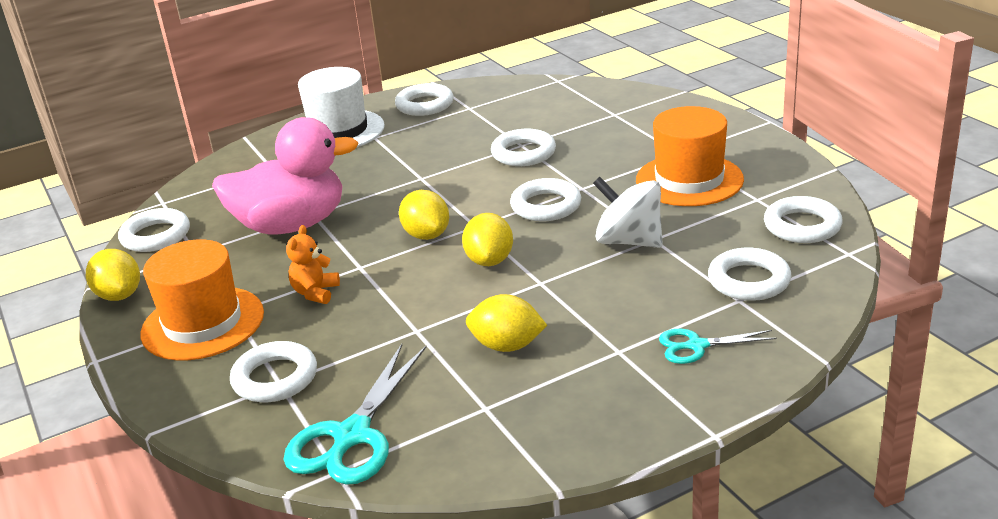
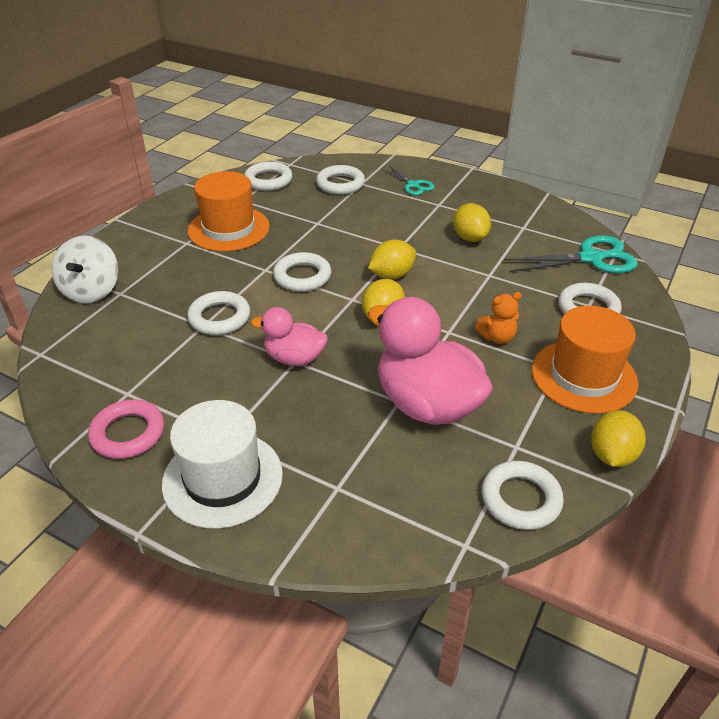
camera: 125 degrees left, 10 degrees up
(424, 178) = (294, 358): none -> pink duck
(425, 105) = (128, 433): white ring -> pink ring
(629, 241) = (326, 230): white spinning top -> white spinning top (91, 291)

